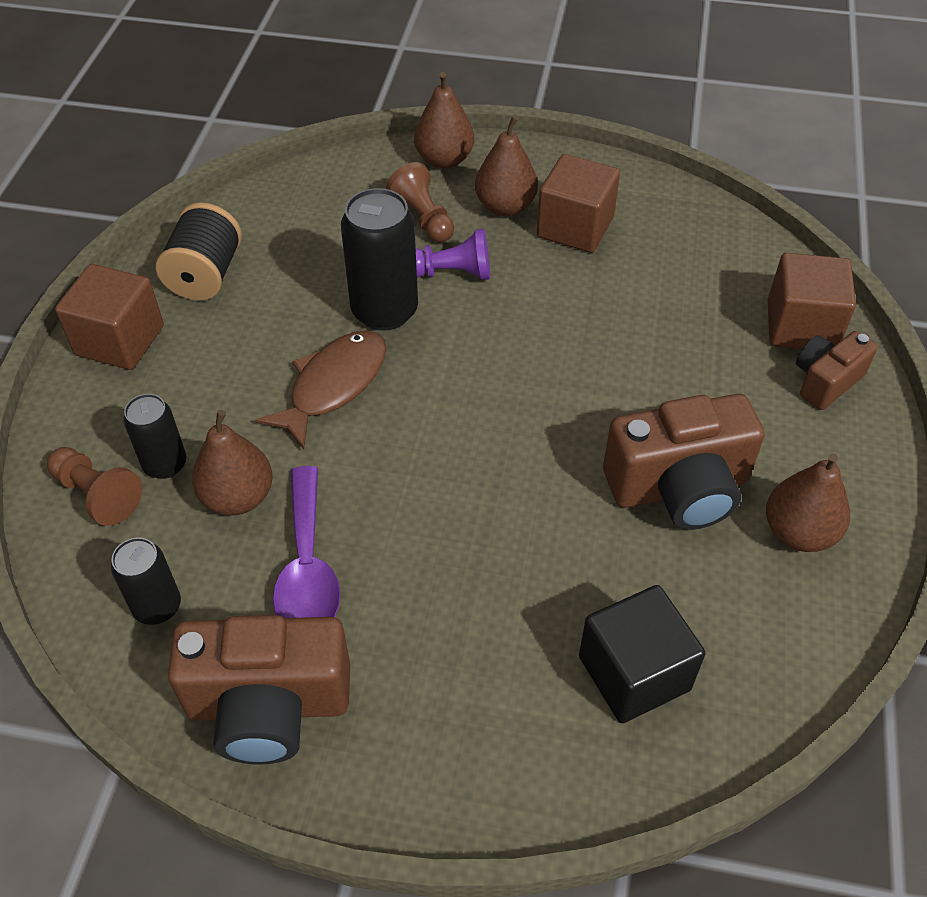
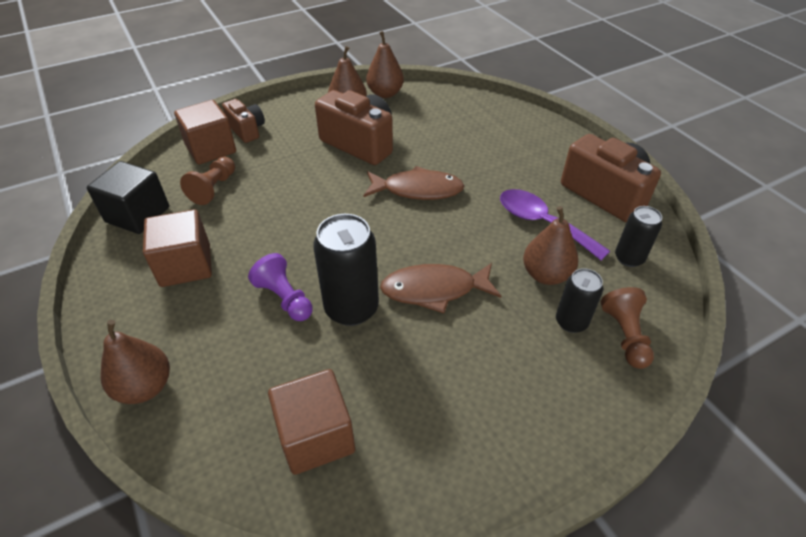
camera: 130 degrees left, 5 degrees down
(120, 340) = (532, 439): brown cube -> brown cube (316, 436)
(205, 275) = (420, 443): black spool -> none
(307, 568) = (542, 223): purple spoon -> purple spoon turned 90 degrees counterclockwise
(423, 218) = (236, 350): brown pawn -> brown pawn (214, 188)
(505, 206) = (186, 312): brown pear -> brown pear (385, 93)
(508, 483) = (417, 190): none -> brown fish
(634, 673) = (461, 120): black cube -> black cube (138, 215)
(826, 381) = (247, 130): brown camera -> brown camera turned 135 degrees counterclockwise

